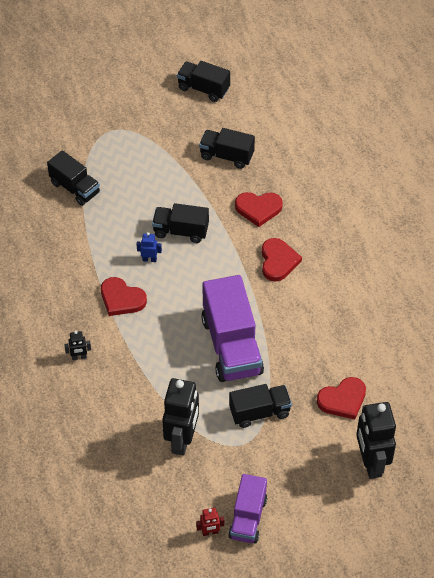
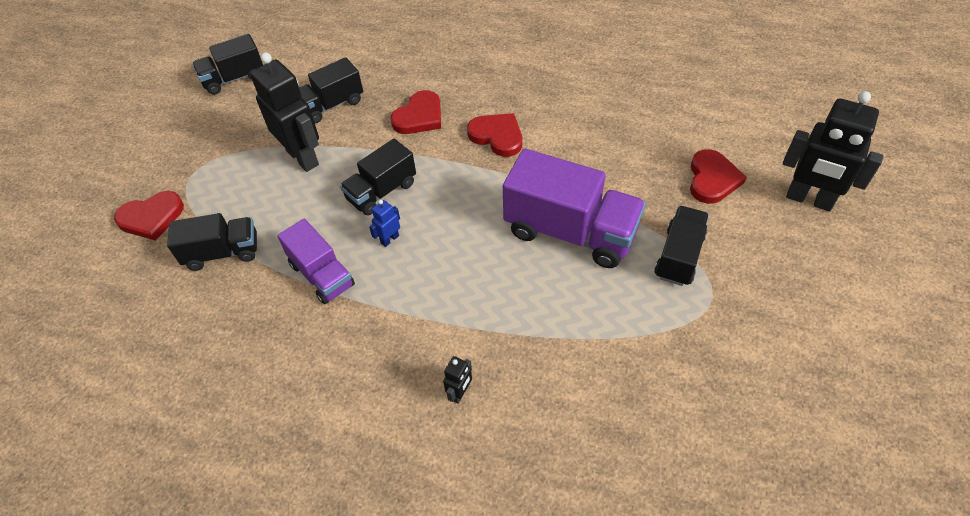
camera: 50 degrees left, 0 degrees up
(121, 299) = (417, 297): red heart -> red heart (151, 217)
(182, 440) = (666, 352): black robot -> black robot (303, 157)
(210, 532) = (824, 402): red robot -> none
(248, 518) = (823, 350): purple truck -> purple truck (322, 275)

